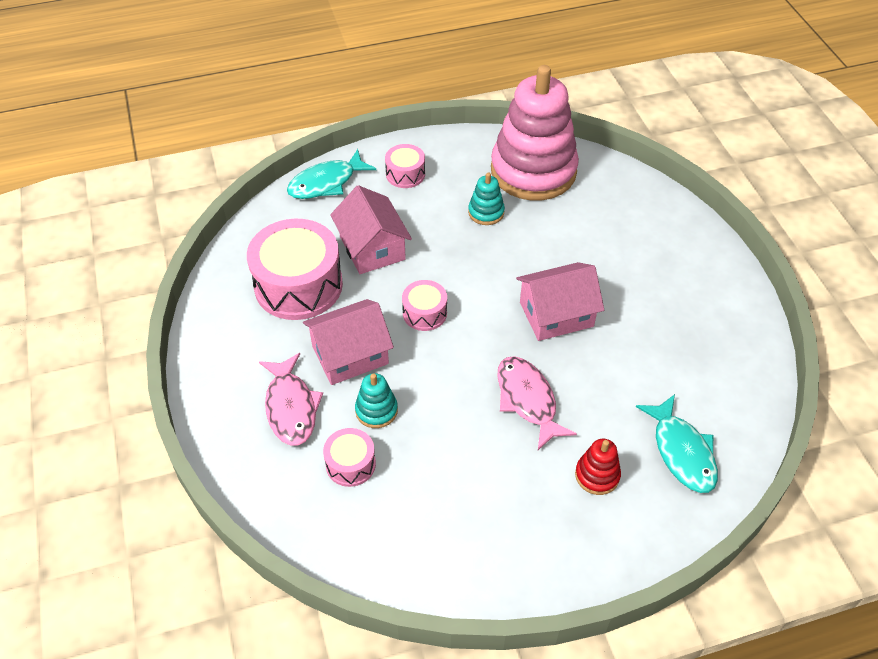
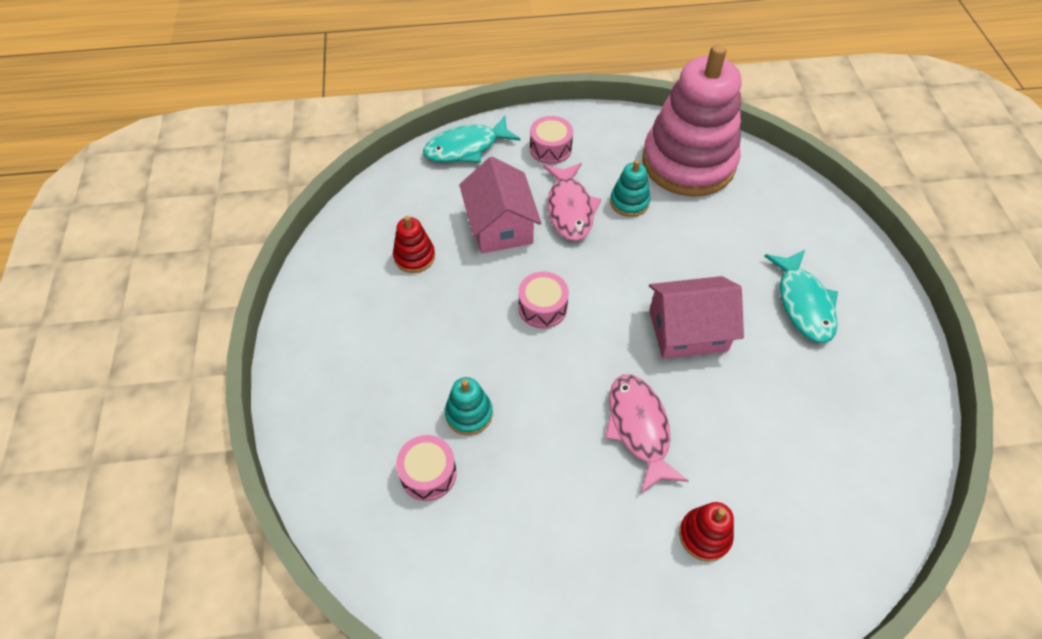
camera: 10 degrees right, 5 degrees up
(291, 407) = (378, 395): pink fish -> pink fish (570, 209)
(298, 285) = (414, 256): pink drum -> red stacking toy
(350, 355) = (453, 344): pink house -> none
(681, 452) = (809, 522): turquoise fish -> turquoise fish (803, 303)

